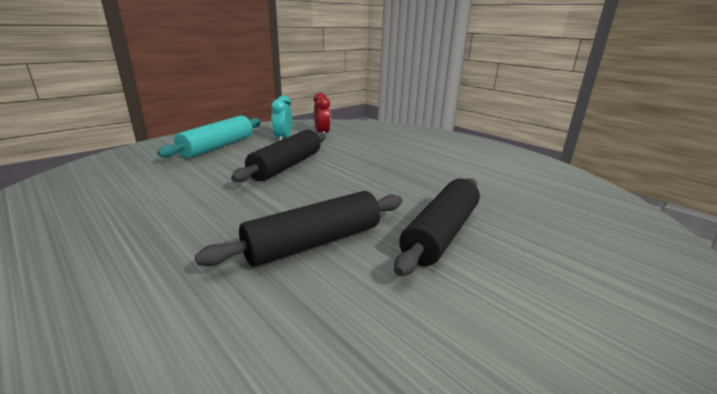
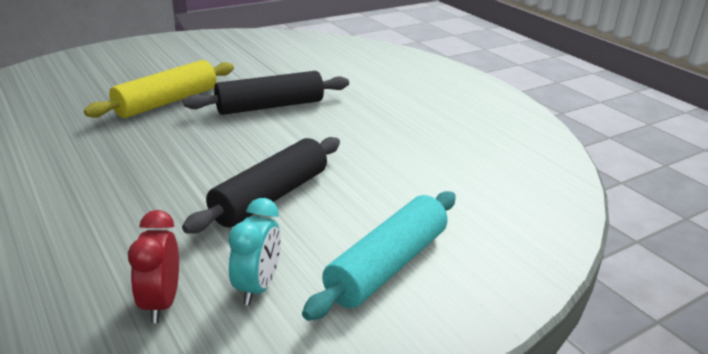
camera: 170 degrees left, 5 degrees up
(441, 233) = (167, 102): black rolling pin -> yellow rolling pin

